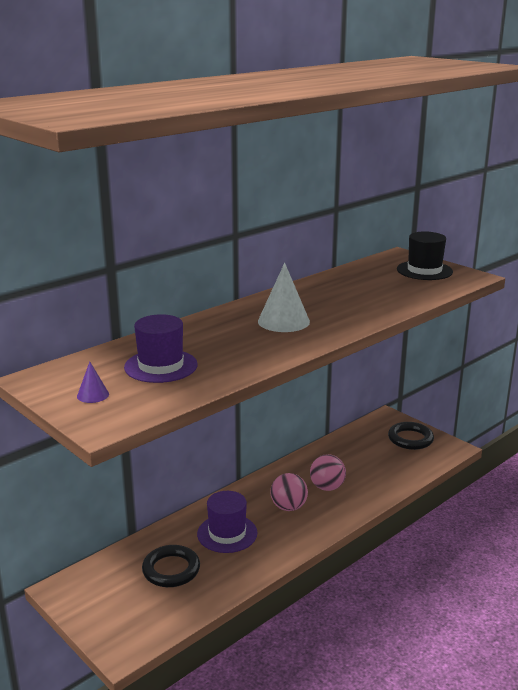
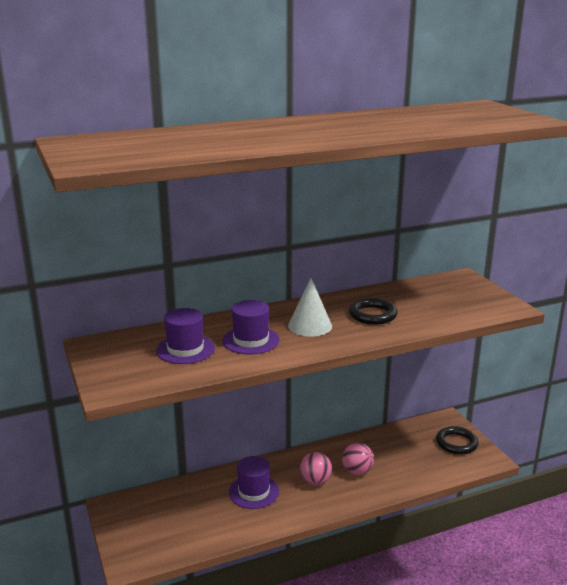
camera: 20 degrees right, 0 degrees up
(93, 395) = (120, 365): purple cone -> none
(171, 570) = (195, 511): black ring -> black ring (372, 315)
(230, 345) = (251, 340): none -> purple hat
(424, 270) = (472, 295): black hat -> none

